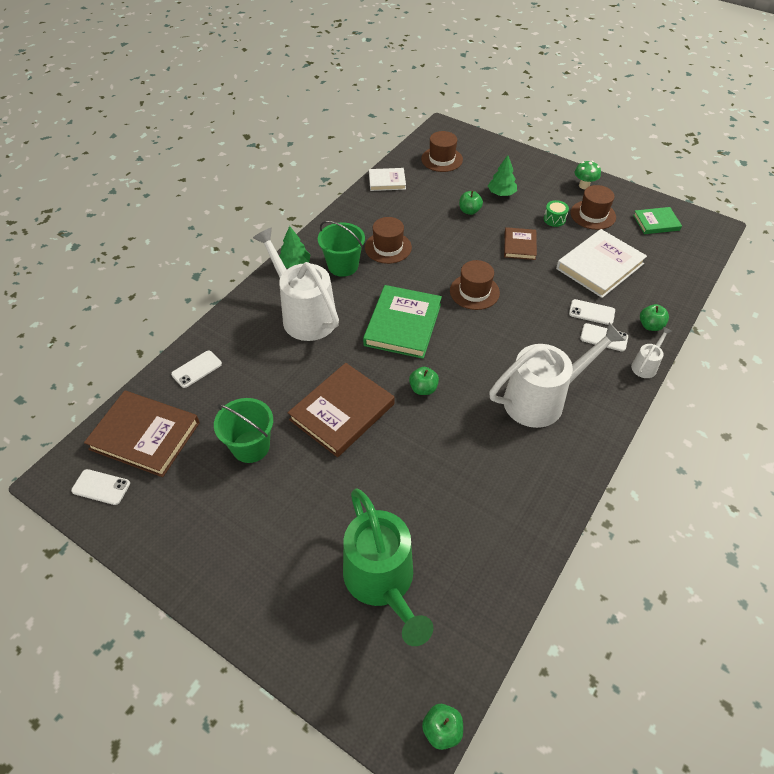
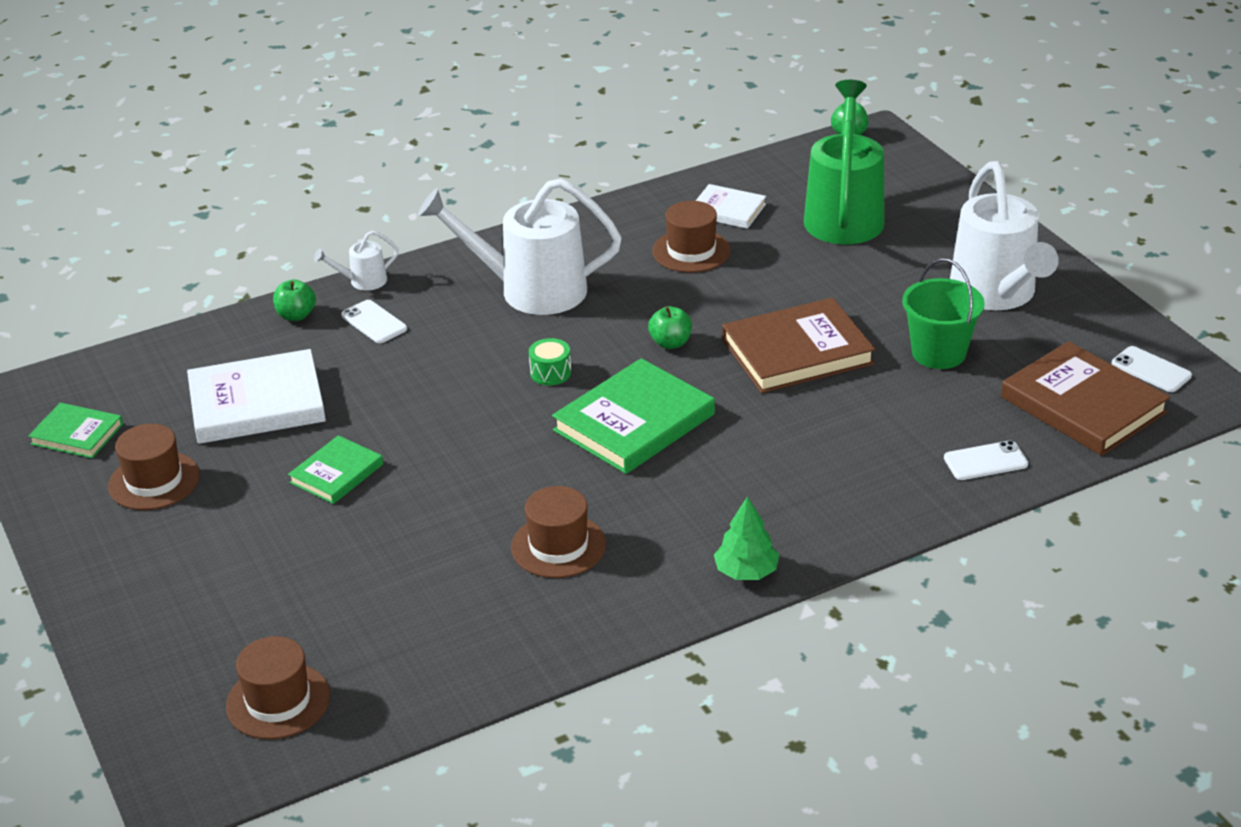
camera: 150 degrees left, 15 degrees down
(304, 314) = (778, 484): white watering can -> white watering can (997, 294)
(343, 266) = (662, 540): green bucket -> none
(387, 181) = (441, 688): white book -> white book (727, 210)
(469, 211) = (349, 563): green apple -> none
(474, 292) = (485, 430): brown hat -> brown hat (691, 251)
(501, 193) = (253, 577): green tree -> none
(519, 245) = (336, 473): brown book -> green book
(554, 219) = (225, 496): green drum -> green drum (550, 373)
(584, 186) = (91, 538): green mushroom -> none
(591, 312) = (350, 353): white phone -> none

